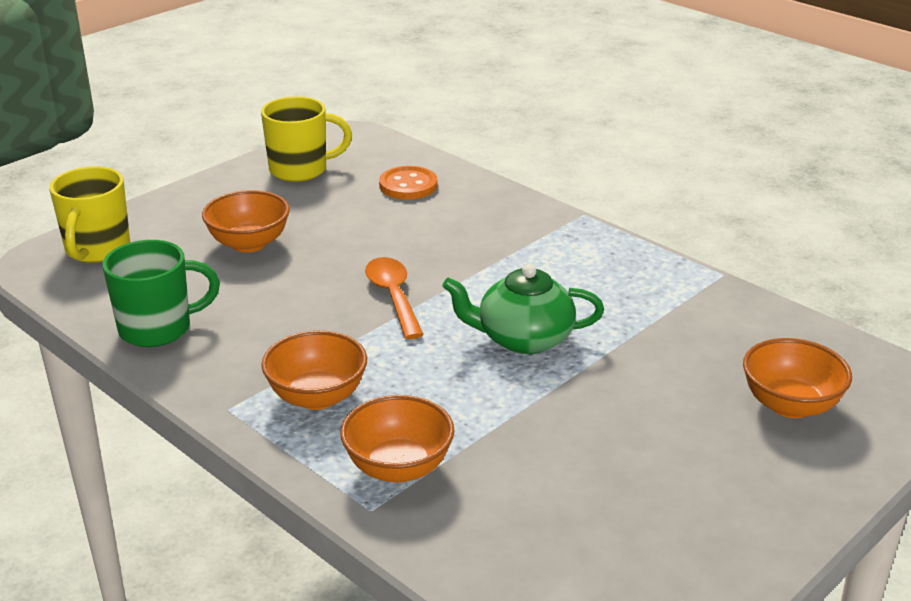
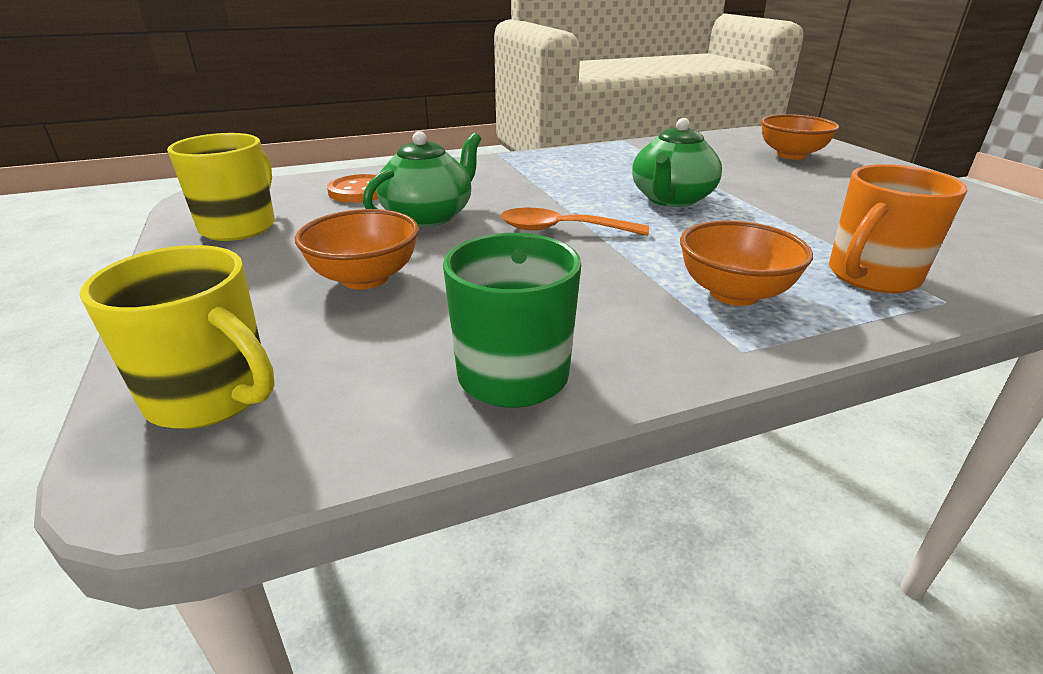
camera: 65 degrees left, 0 degrees up
(377, 231) = (429, 216): none -> green teapot
(398, 467) = (871, 276): orange bowl -> orange mug

